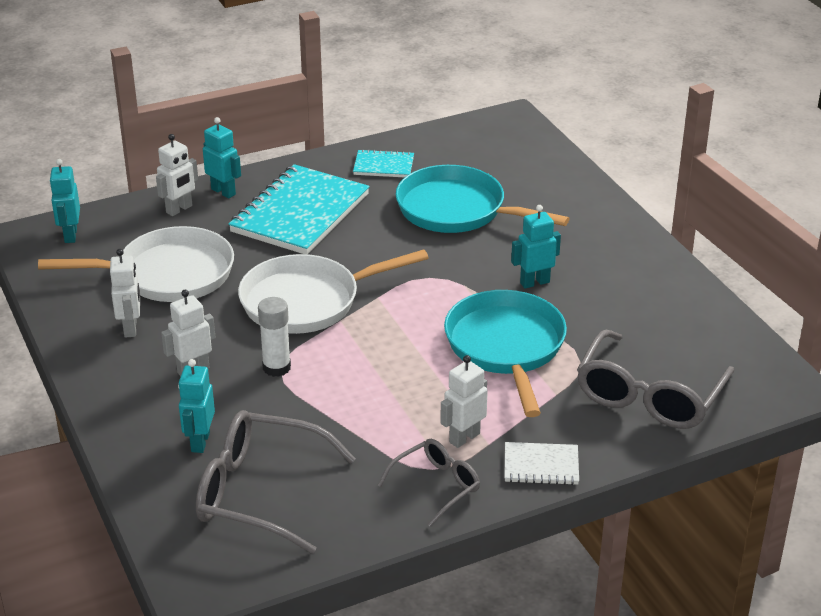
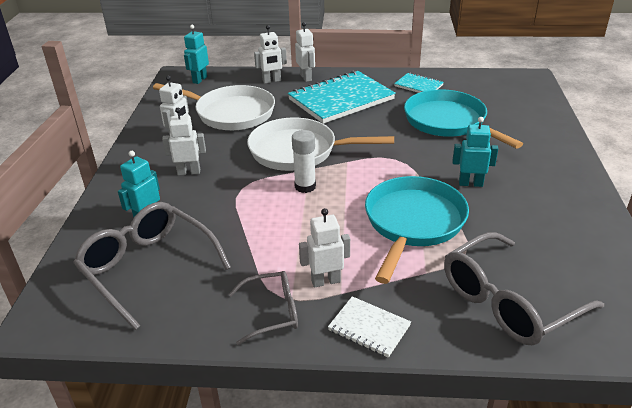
camera: 30 degrees right, 0 degrees up
(223, 192) = (306, 77): turquoise robot -> white robot
(276, 367) = (240, 186): white glue stick -> white glue stick (305, 186)

